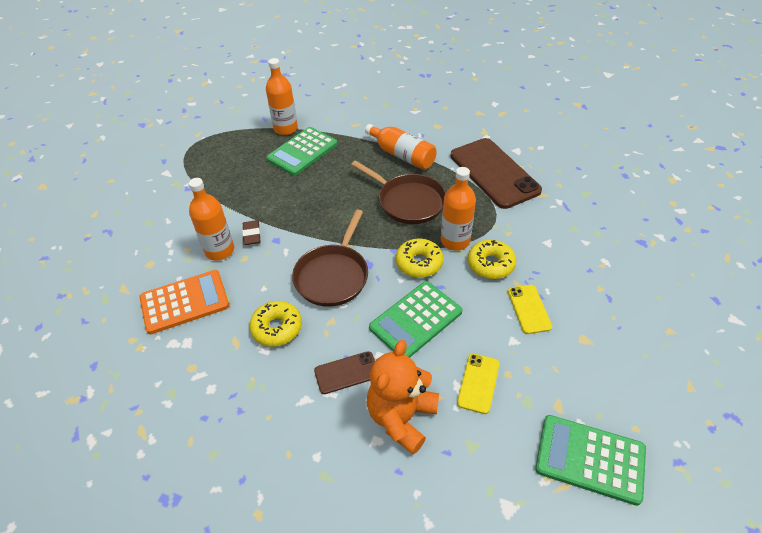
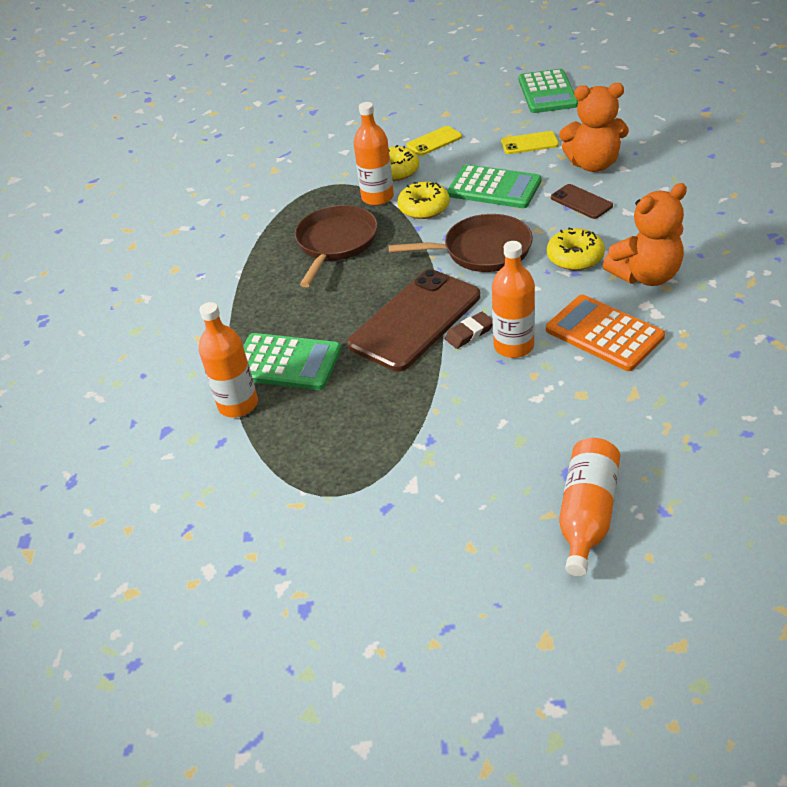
camera: 110 degrees left, 5 degrees down
(215, 362) = (646, 276): none -> orange teddy bear
(402, 155) = (251, 275): orange bottle -> orange bottle (587, 514)
(494, 173) = (253, 204): brown phone -> brown phone (415, 320)

